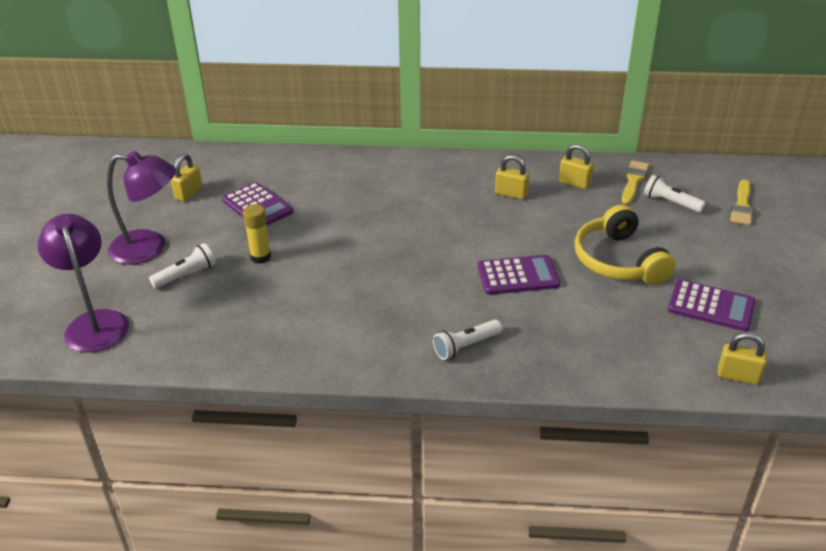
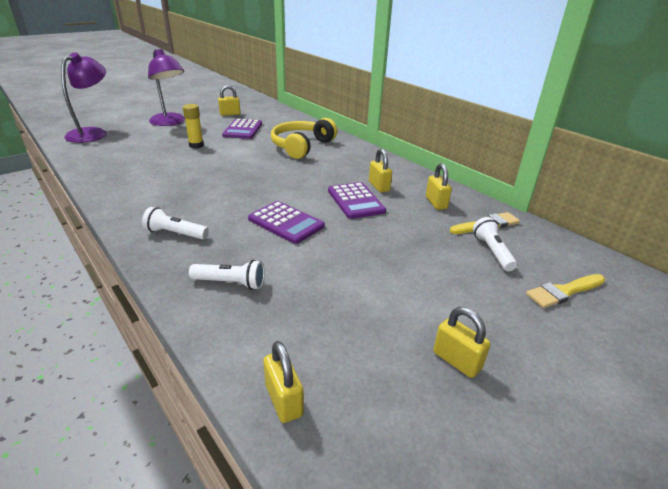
camera: 45 degrees right, 5 degrees down
(186, 275) = (157, 136): white flashlight -> white flashlight (230, 283)
(618, 261) = (369, 257): yellow headphones -> yellow headphones (301, 146)
(711, 306) = (378, 333): purple calculator -> purple calculator (355, 201)
(764, 289) = (456, 360): none -> yellow padlock

